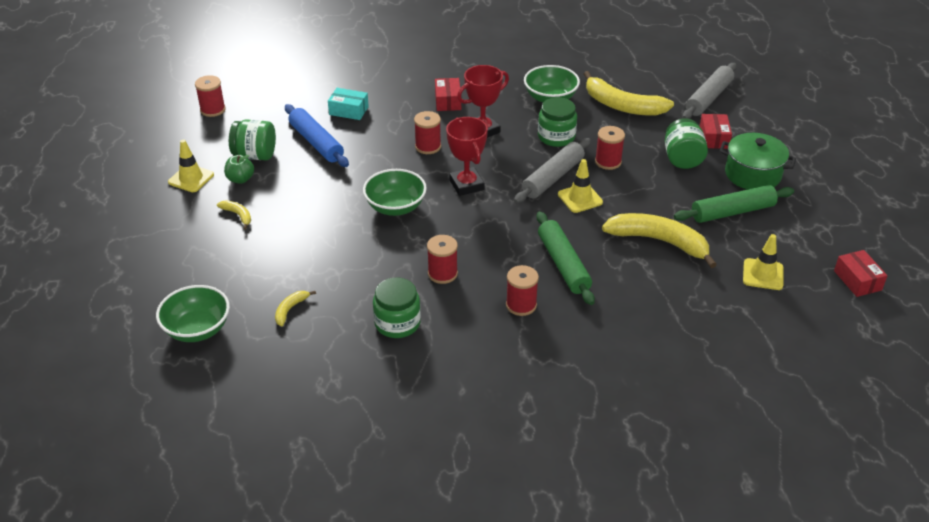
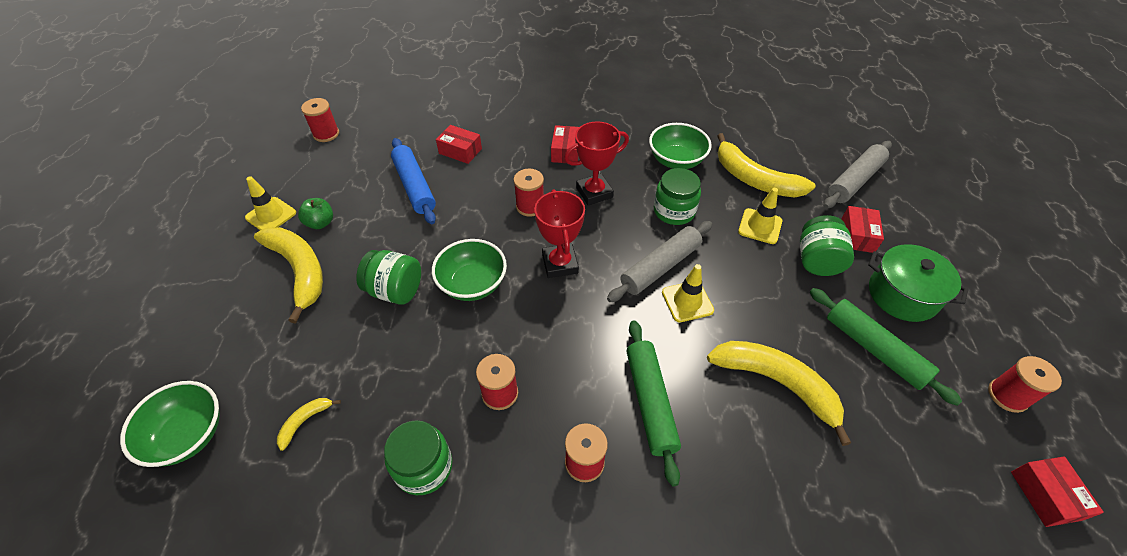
camera: 10 degrees right, 10 degrees up
(238, 215) = (299, 271): yellow banana -> yellow banana, size x2.24
(255, 155) = (347, 194): green jar -> green jar (395, 290)
(348, 111) = (460, 151): turquoise box -> red box
(608, 162) = (728, 253): red spool -> red spool (1007, 395)
(732, 212) = (874, 349): green rolling pin -> green rolling pin turned 60 degrees clockwise
(763, 274) = (910, 462): yellow traffic cone -> yellow traffic cone (760, 226)

